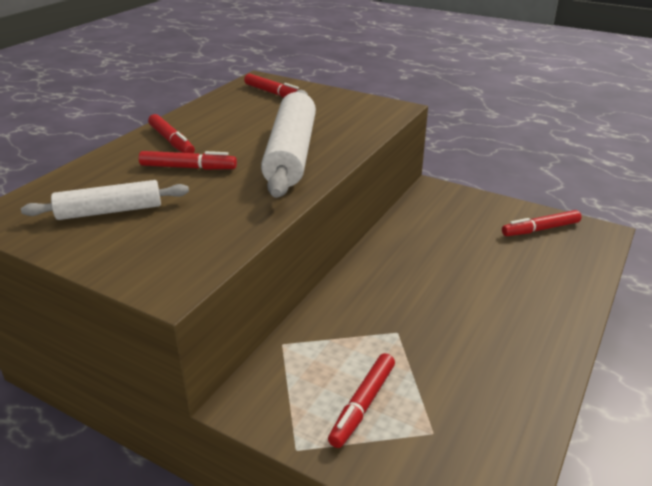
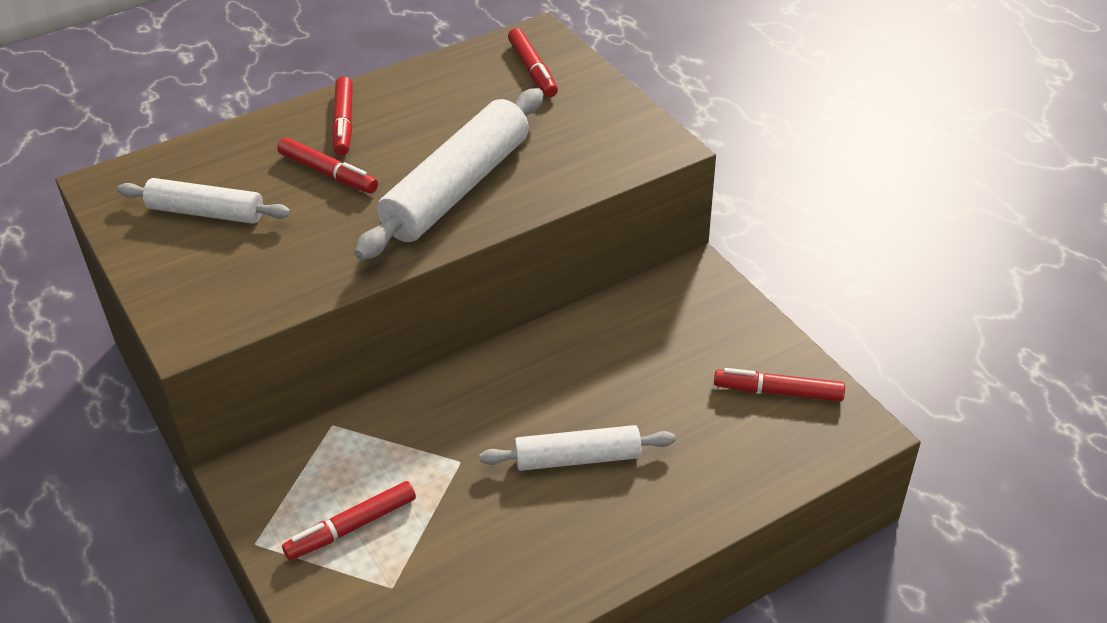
camera: 30 degrees right, 10 degrees up
(470, 302) = (577, 458): none -> white rolling pin

